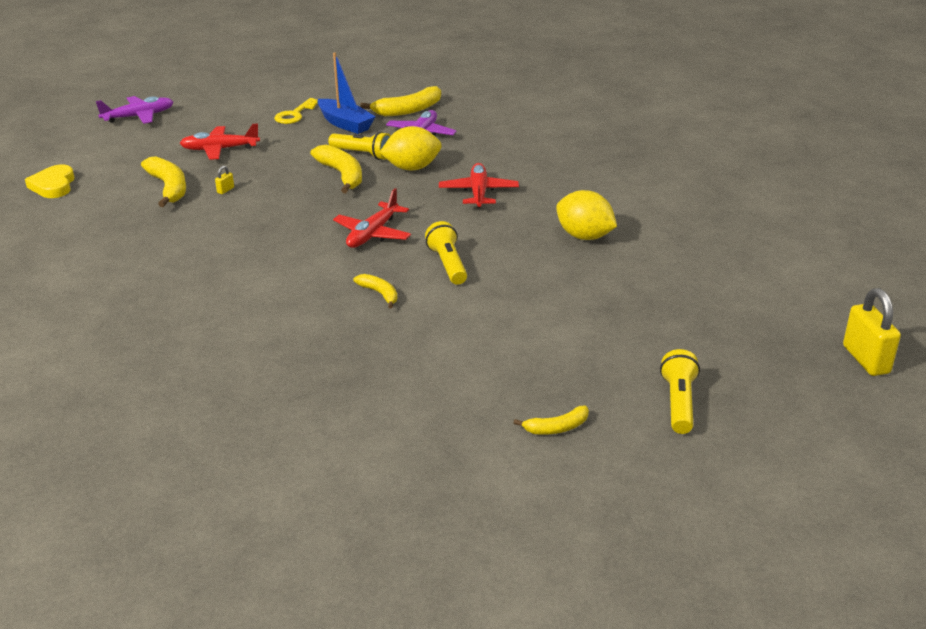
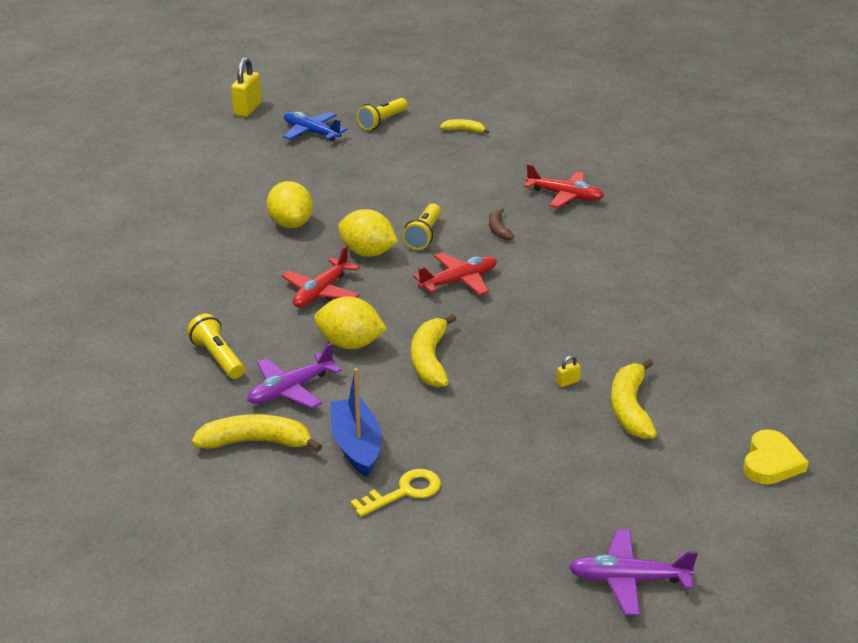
camera: 150 degrees left, 0 degrees up
(219, 149) = (542, 455): red plane -> red plane (565, 196)
(363, 154) = (382, 383): yellow flashlight -> yellow flashlight (218, 358)
(380, 294) = (498, 230): yellow banana -> brown banana
(480, 233) = (367, 253): none -> yellow lemon
(734, 350) = (311, 133): none -> blue plane

